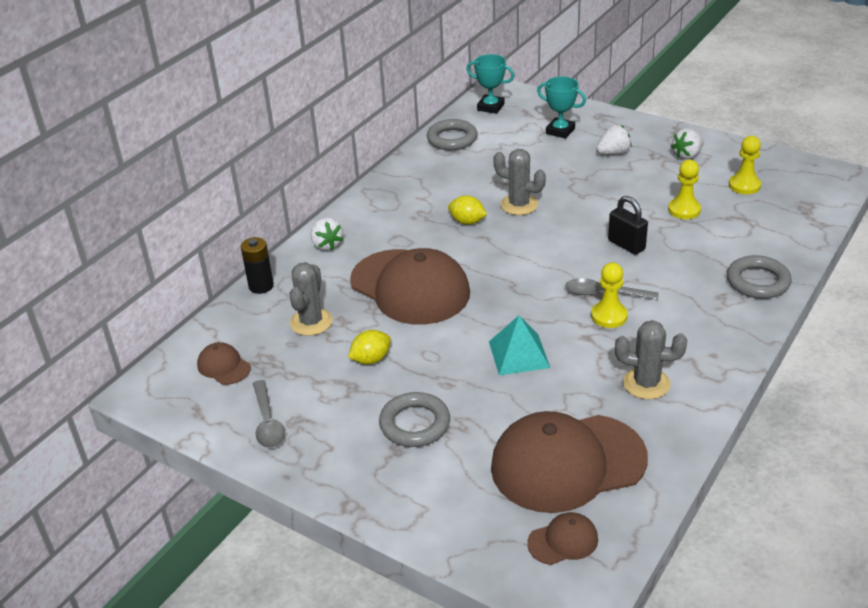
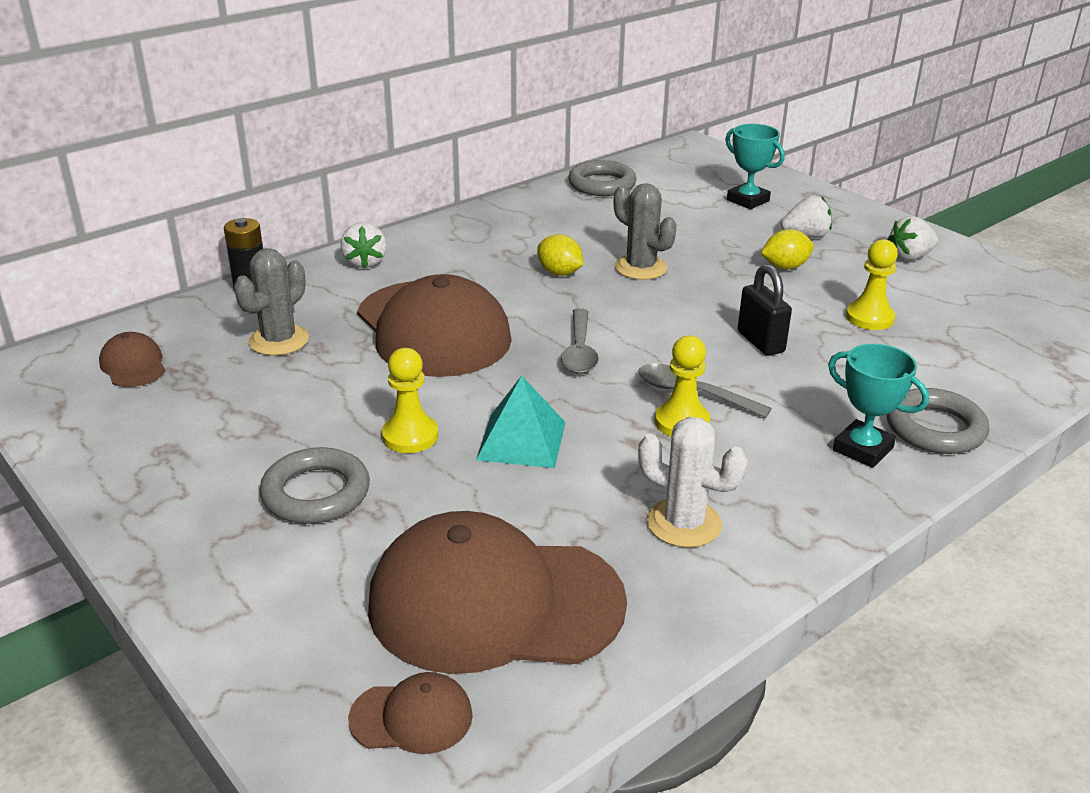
camera: 15 degrees right, 5 degrees down
(268, 422) = (131, 442): grey spoon -> grey spoon (579, 350)
(371, 359) = (319, 400): yellow lemon -> yellow lemon (785, 267)
(490, 107) = (673, 161): turquoise trophy -> turquoise trophy (863, 449)
(646, 383) = (684, 523): grey cactus -> white cactus
(744, 185) = (976, 306): yellow pawn -> yellow pawn (410, 436)

